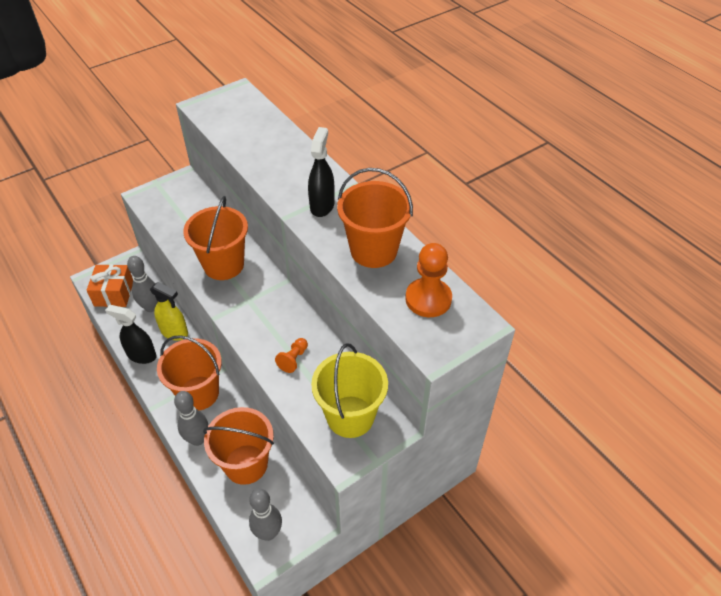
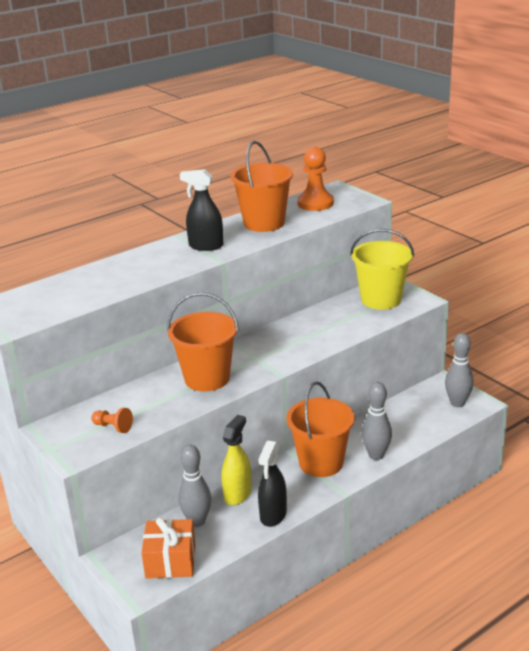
camera: 90 degrees left, 20 degrees down
(246, 464) = (396, 422): orange bucket -> none
(293, 359) = (328, 328): orange pawn -> orange pawn (113, 427)

